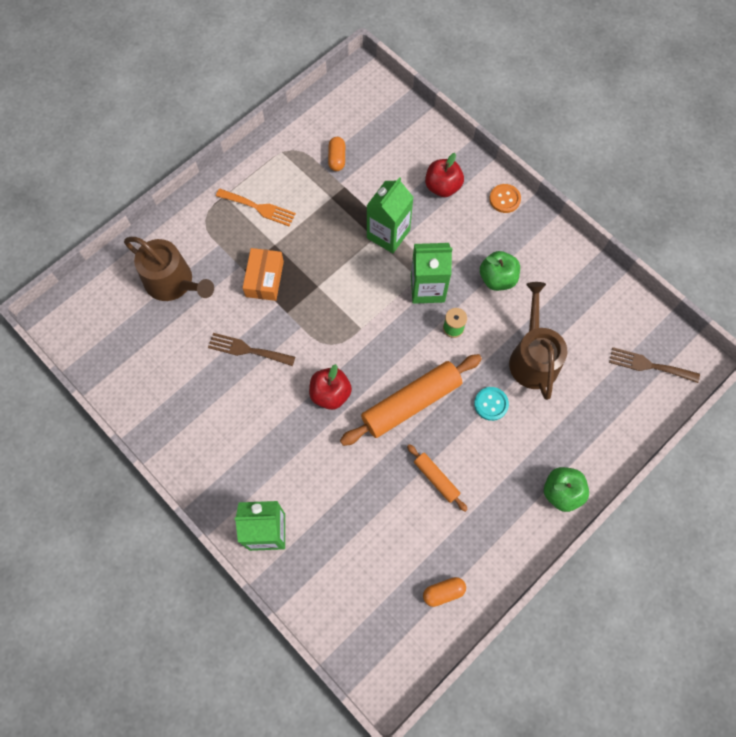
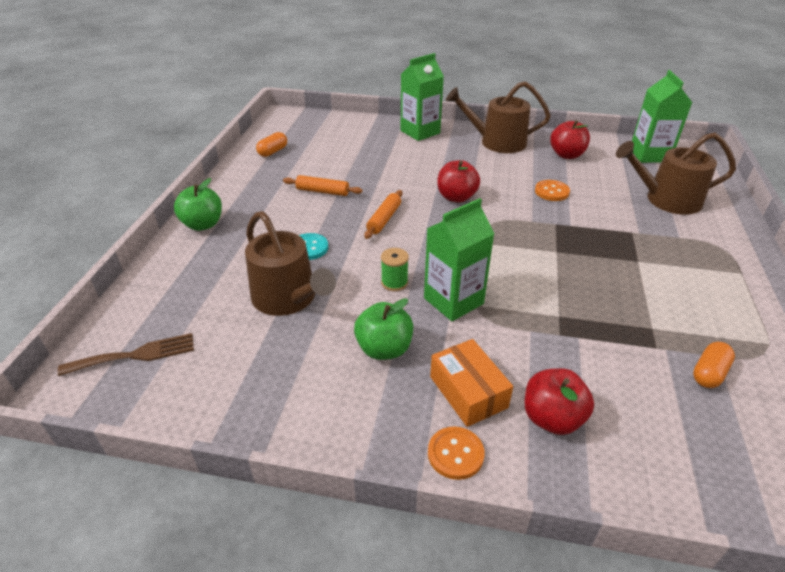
camera: 145 degrees right, 30 degrees down
(174, 391) = (566, 155): none -> red apple
(211, 457) = (497, 142): none -> brown watering can
(247, 350) = (551, 192): brown fork -> orange button
(259, 208) = (698, 280): orange fork -> none
(264, 279) = (606, 234): orange box -> orange box (468, 392)
(337, 158) = (709, 373): orange capsule -> orange capsule turned 75 degrees clockwise
(388, 234) = (549, 327): green carton -> green carton (649, 155)
(411, 402) = (384, 219): orange rolling pin -> orange rolling pin, size x0.51

